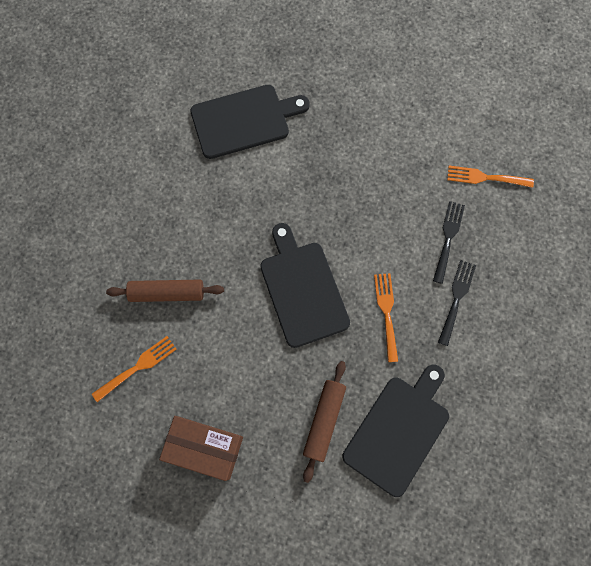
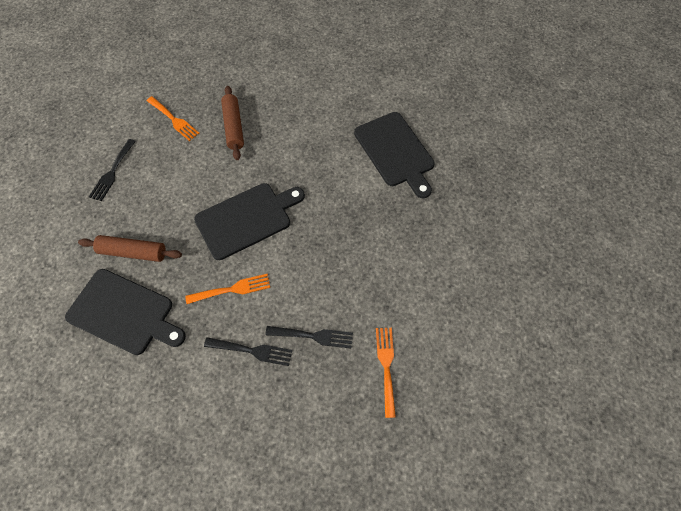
camera: 80 degrees right, 10 degrees down
(205, 447) = (112, 172): brown box -> black fork

